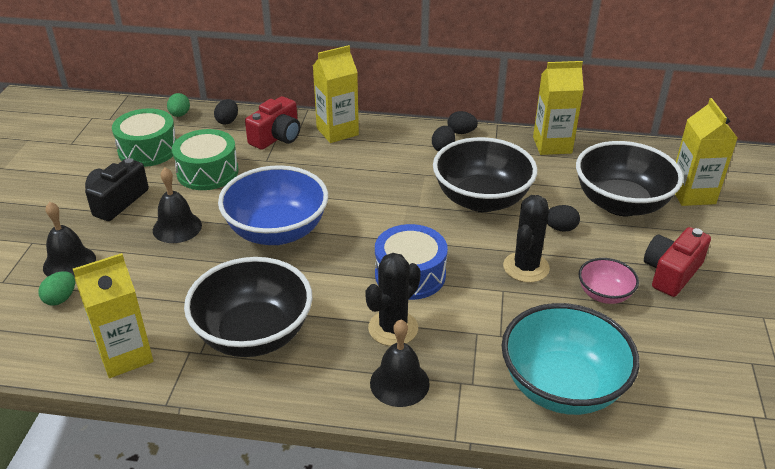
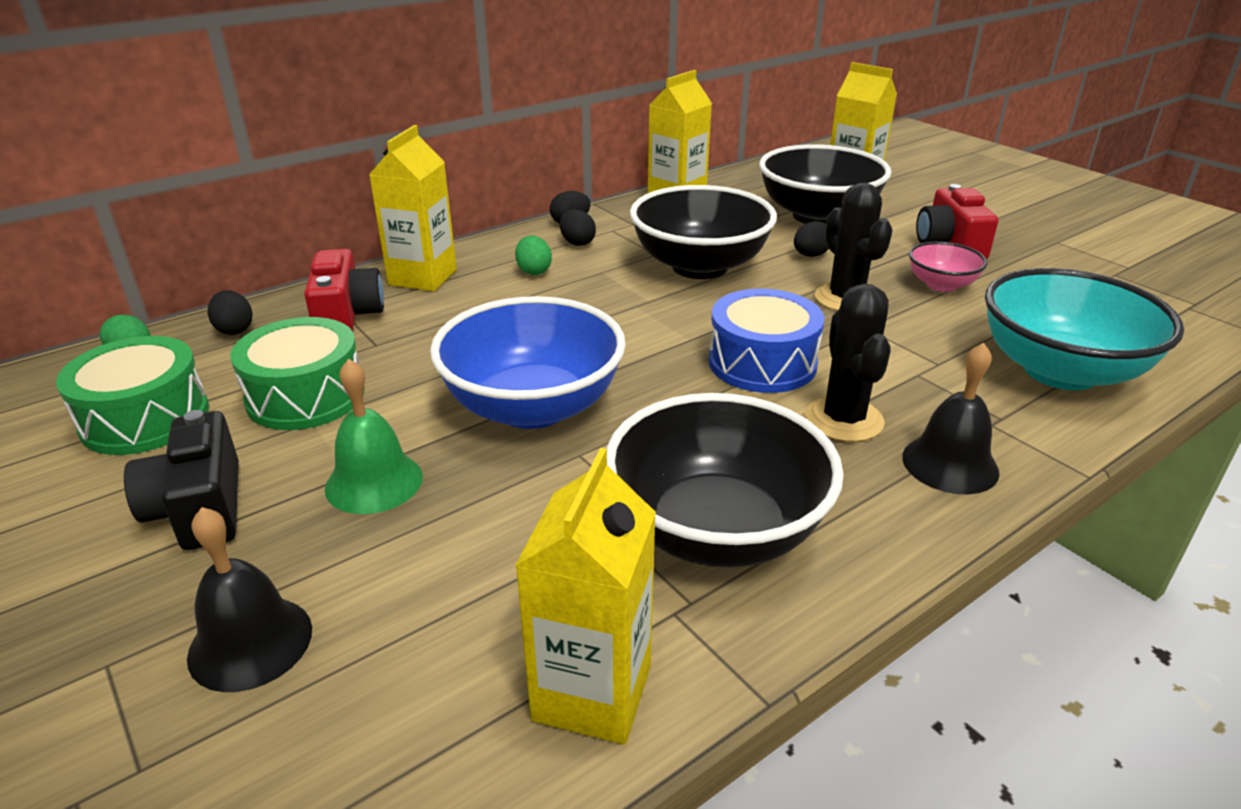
camera: 45 degrees left, 5 degrees down
(61, 298) = (326, 704): green egg -> green egg (534, 271)
(177, 227) = (374, 482): black bell -> green bell

